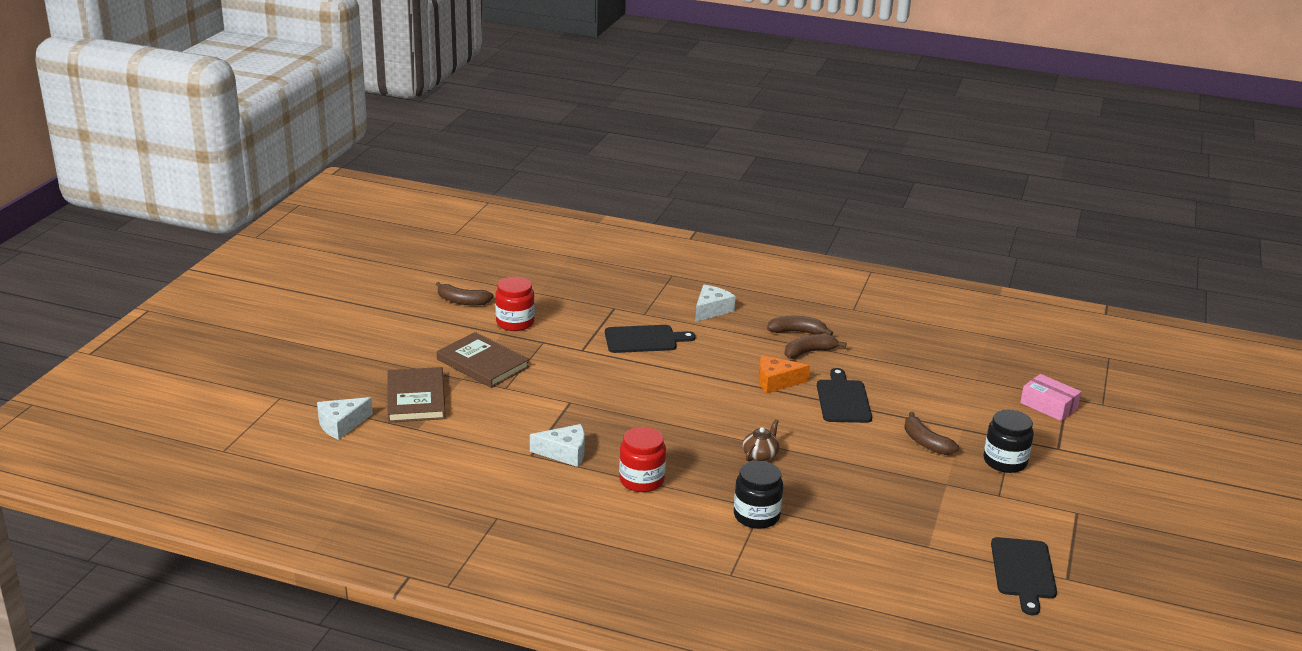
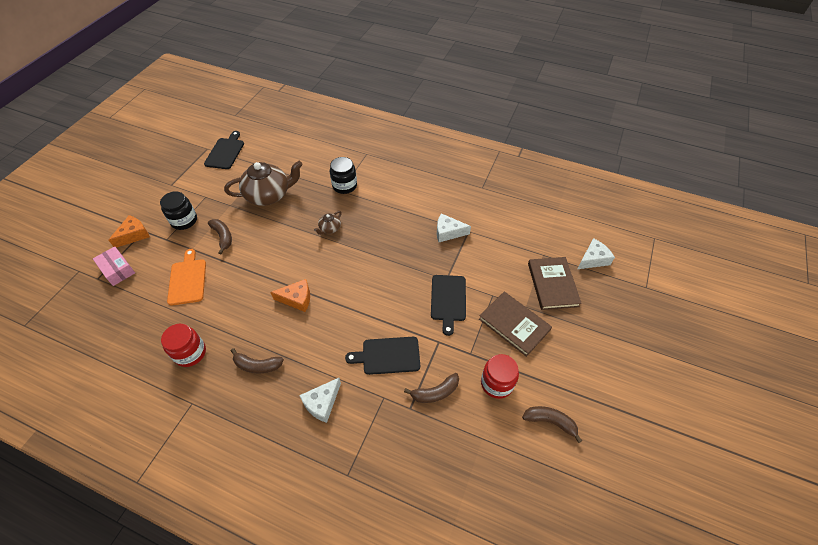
camera: 175 degrees left, 25 degrees up
(641, 480) = (403, 210): red jar -> red jar (190, 353)
(809, 352) = (258, 336): brown banana -> brown banana (435, 392)
(843, 399) = (257, 278): black cutting board -> black cutting board (448, 300)
(888, 499) = (269, 195): none -> brown teapot
(940, 397) = (187, 279): none -> orange cutting board
(1066, 443) = (134, 235): none -> orange cheese

